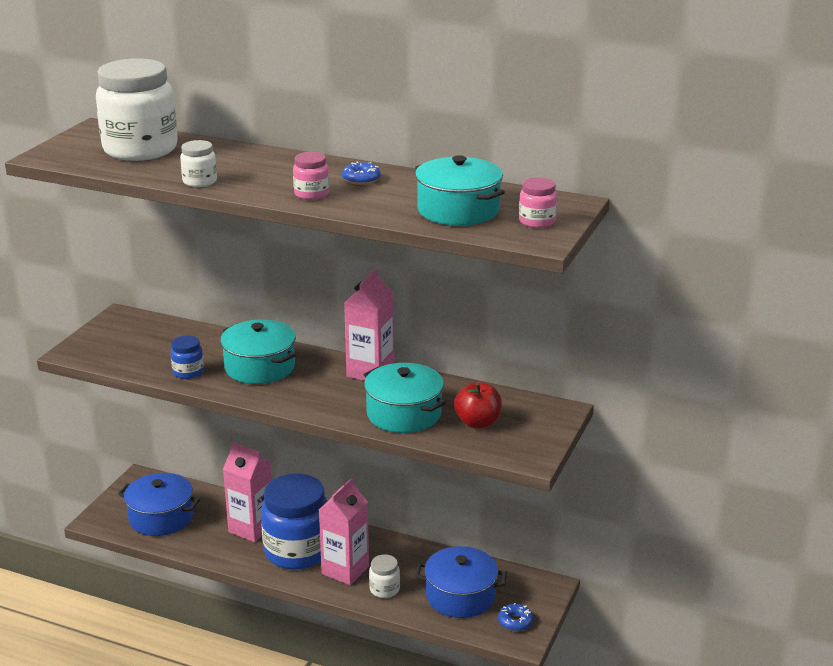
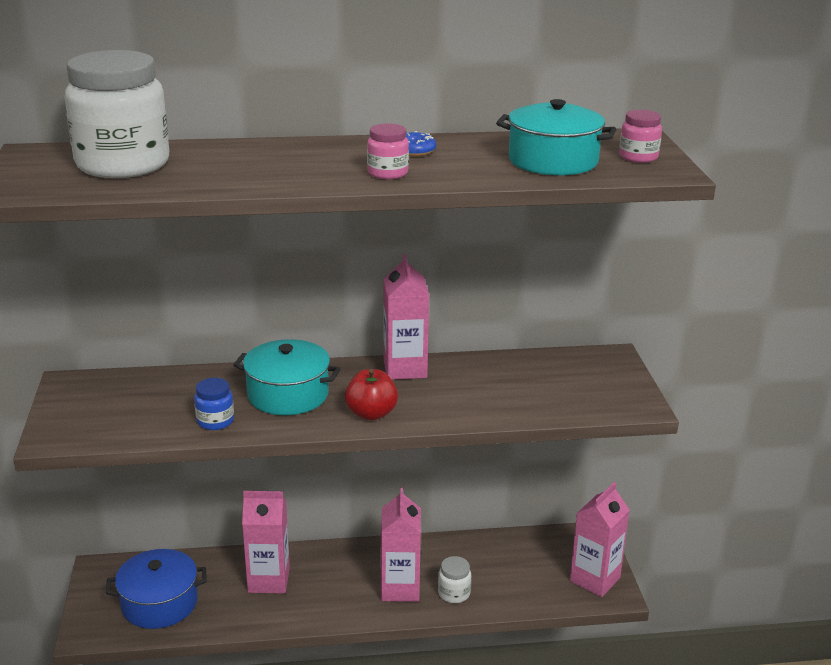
camera: 30 degrees left, 0 degrees up
(200, 181) = (246, 183): white jar -> none
(297, 551) = (336, 587): blue jar -> none
(404, 414) = (482, 399): turquoise pot -> none
(460, 596) = (527, 573): blue pot -> none
(478, 423) = (558, 388): red apple -> red apple (371, 414)
(515, 622) = (594, 579): blue donut -> pink carton

